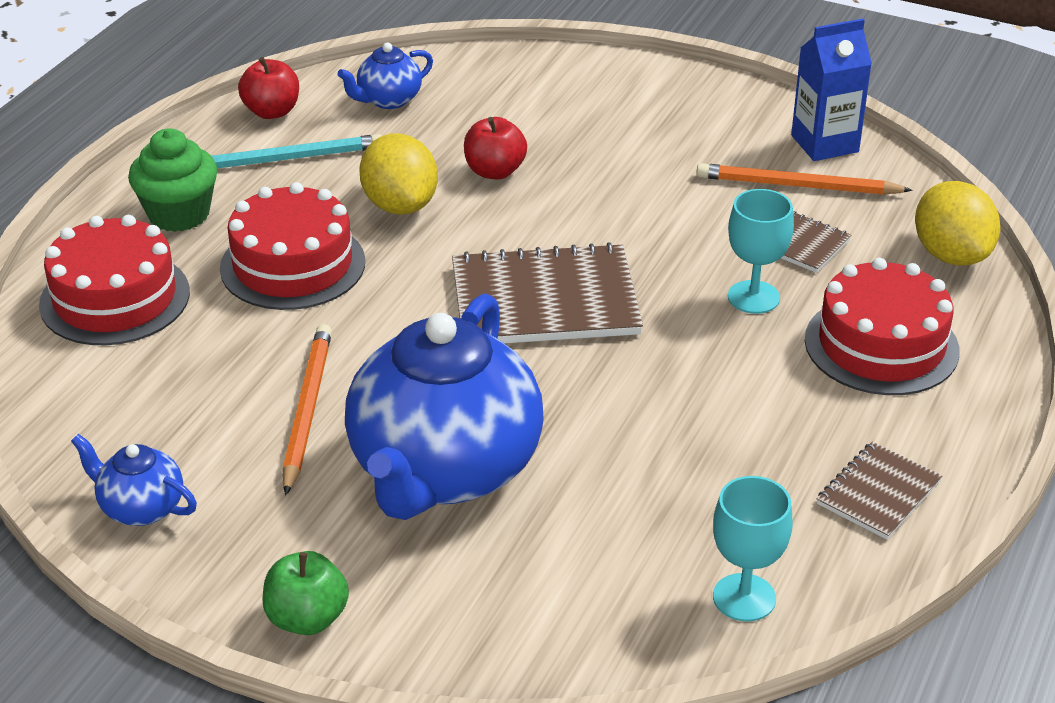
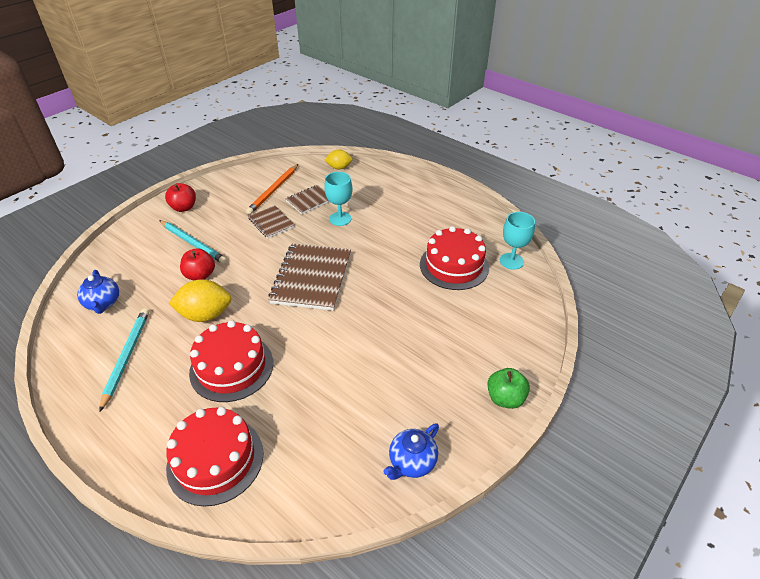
camera: 75 degrees left, 5 degrees up
(179, 214) = (148, 416): green cupcake -> none
(272, 112) = (72, 356): red apple -> red apple (184, 208)
(307, 410) = (357, 378): orange pencil -> none
(444, 471) = (418, 333): blue teapot -> none
(576, 139) = (193, 243): none -> turquoise pencil
(824, 144) = (249, 177): blue carton -> none
(878, 493) = (464, 217): brown notebook -> brown notebook (271, 223)
(881, 345) = (383, 196): red cake -> red cake (454, 266)
(951, 255) = (339, 167): yellow lemon -> yellow lemon, size x0.62

